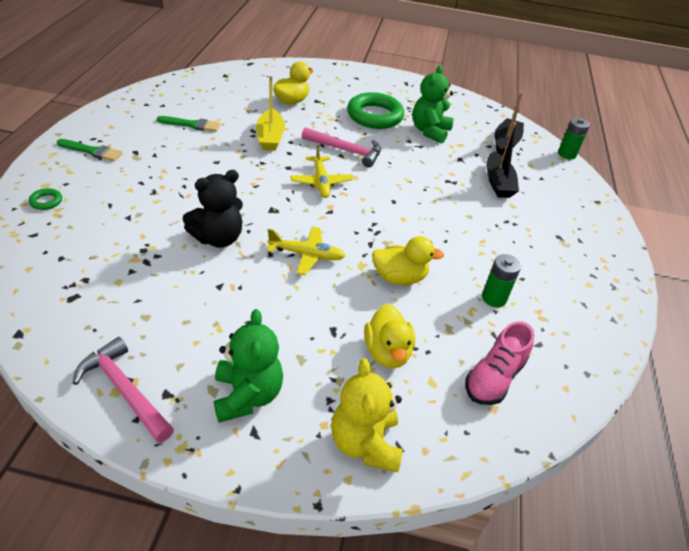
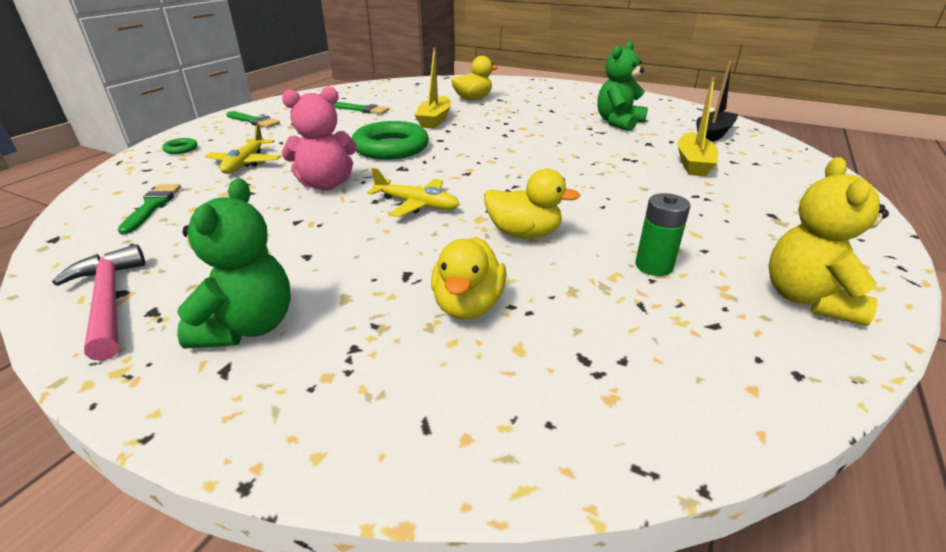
camera: 20 degrees right, 10 degrees down
(78, 283) = (152, 206): none -> green brush
(218, 238) = (326, 184): black teddy bear -> pink teddy bear
(321, 182) = (470, 151): yellow plane -> yellow plane (245, 163)
(346, 150) = (512, 131): pink hammer -> none
(365, 443) = (373, 411): yellow teddy bear -> yellow teddy bear (807, 299)
(375, 116) = (558, 110): green ring -> green ring (391, 147)
(494, 377) = (624, 357): pink shoe -> none
(498, 183) = (693, 163): black boat -> yellow boat
(566, 154) = (796, 146): green battery -> none

